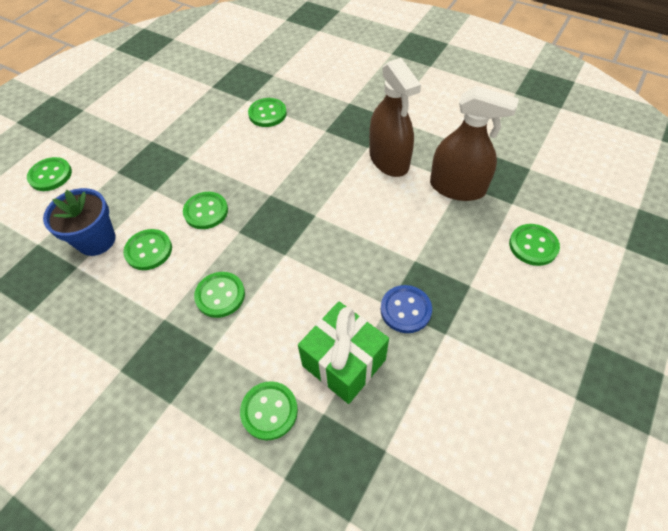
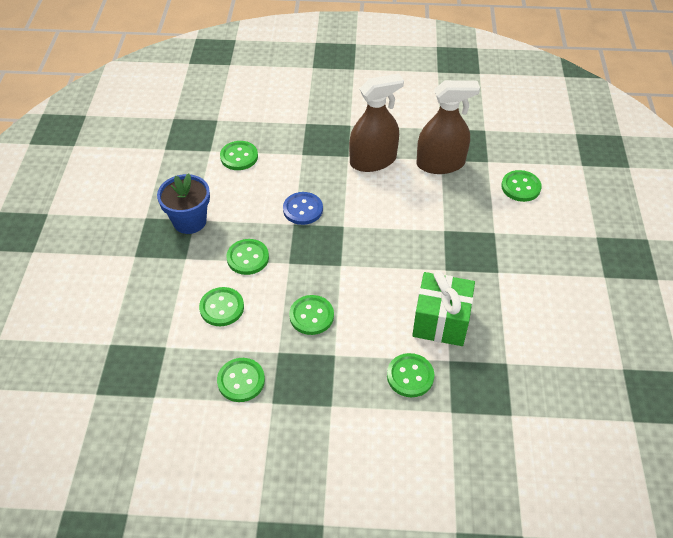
camera: 30 degrees left, 5 degrees down
(50, 175) = (69, 283): green button -> green button (241, 381)
(96, 240) = (166, 319): blue flower pot -> blue flower pot (189, 221)
(389, 160) = (373, 160): brown spray bottle -> brown spray bottle turned 60 degrees counterclockwise
(405, 310) = (460, 267): blue button -> blue button (303, 209)

